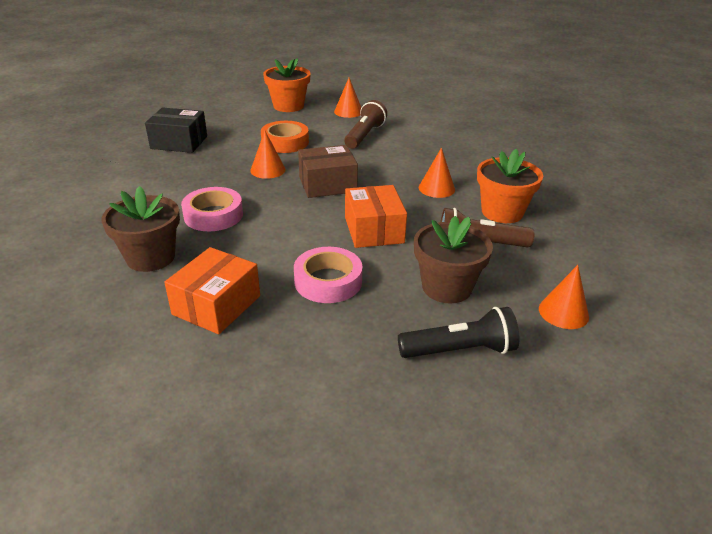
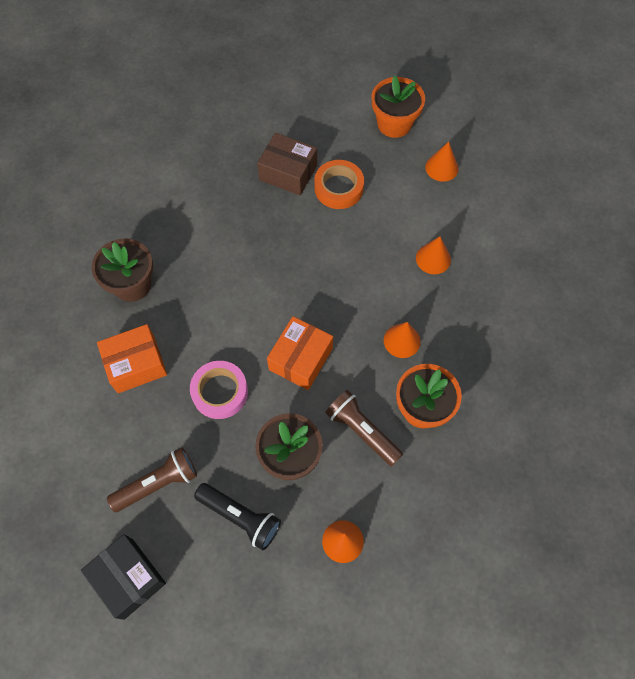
camera: 40 degrees right, 30 degrees up
(179, 142) = (254, 135): black box -> black box (128, 578)
(213, 215) = (205, 261): pink tape -> none
(268, 170) = (290, 223): orange cone -> orange cone (433, 258)
(327, 184) = (319, 276): brown box -> brown box (288, 173)
(364, 136) = (417, 220): brown flashlight -> brown flashlight (158, 483)

